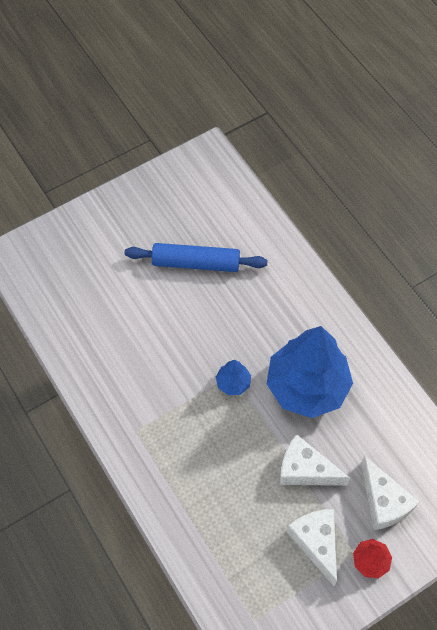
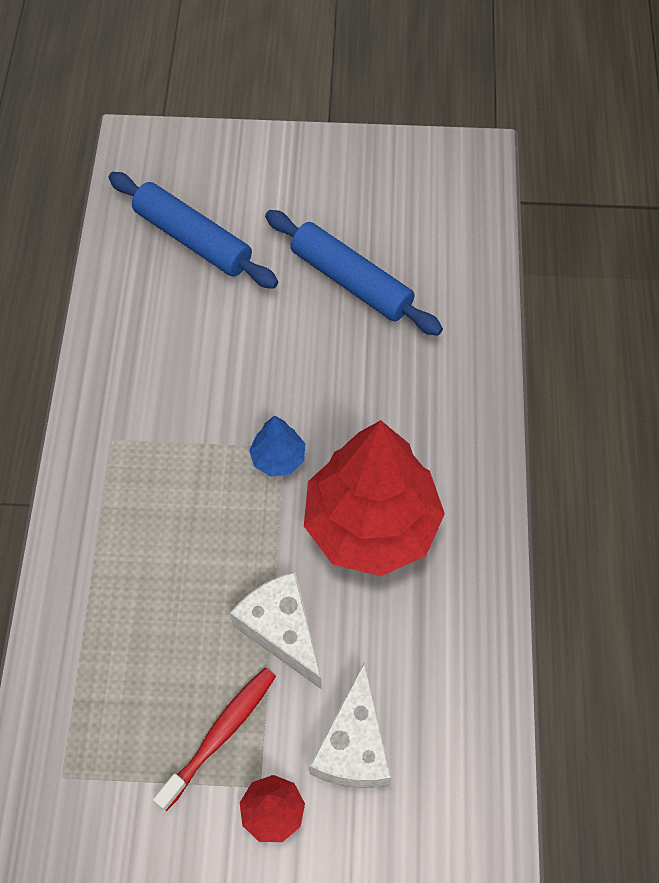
camera: 35 degrees right, 0 degrees up
(90, 291) = (193, 239): none -> blue rolling pin
(307, 386) = (371, 524): blue tree -> red tree
(316, 542) = (220, 734): white cheese -> red toothbrush

